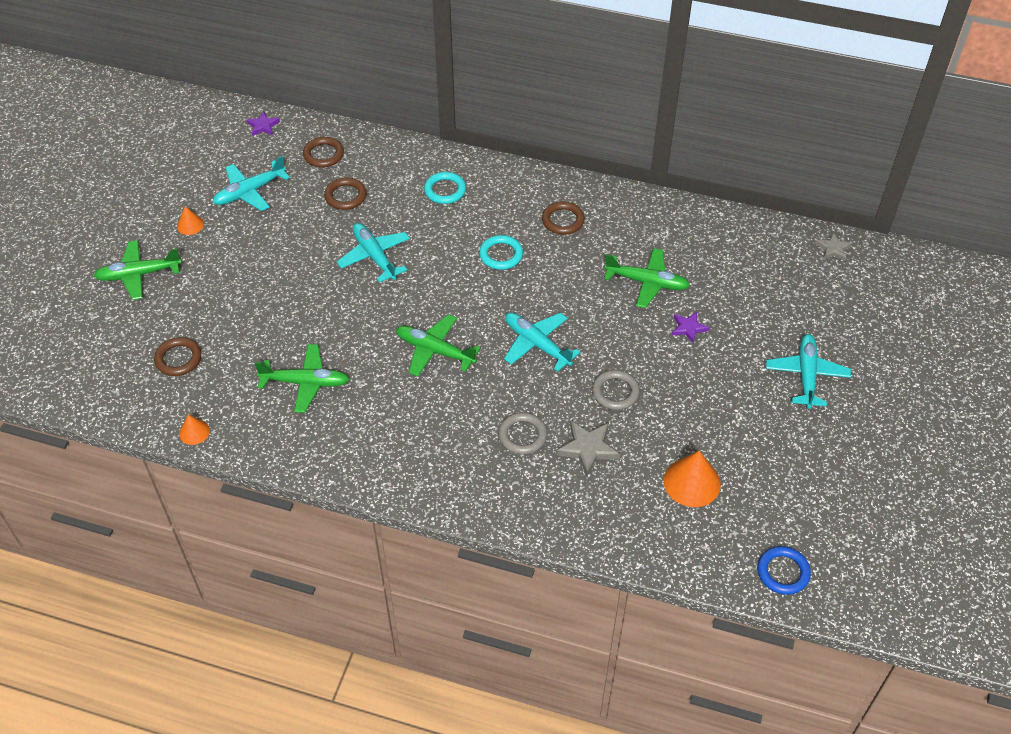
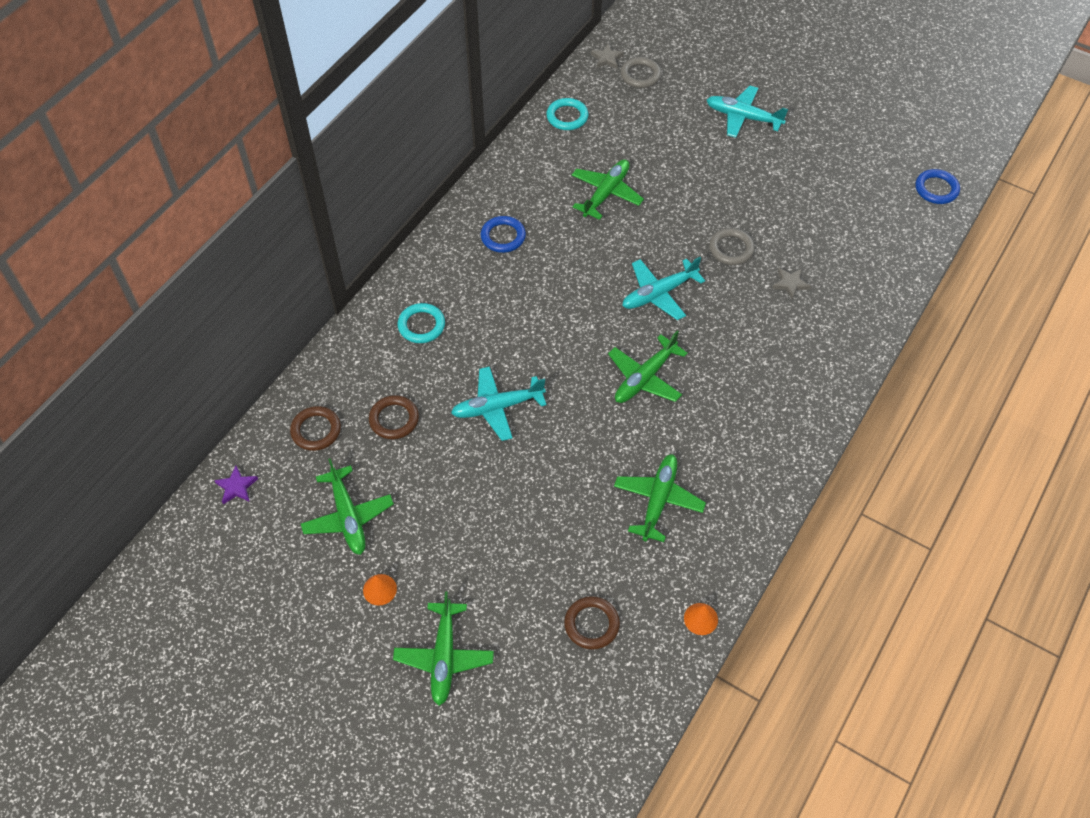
camera: 75 degrees left, 5 degrees up
(250, 192) = (348, 516): turquoise plane -> green plane
(501, 255) = (532, 297): turquoise ring -> turquoise ring (567, 117)
(522, 435) = (766, 329): grey ring -> grey ring (640, 75)
(563, 220) = (503, 236): brown ring -> blue ring
(588, 448) = (790, 284): grey star -> grey star, size x0.65
(688, 328) = (670, 179): purple star -> none
(692, 482) = (840, 222): orange cone -> none

